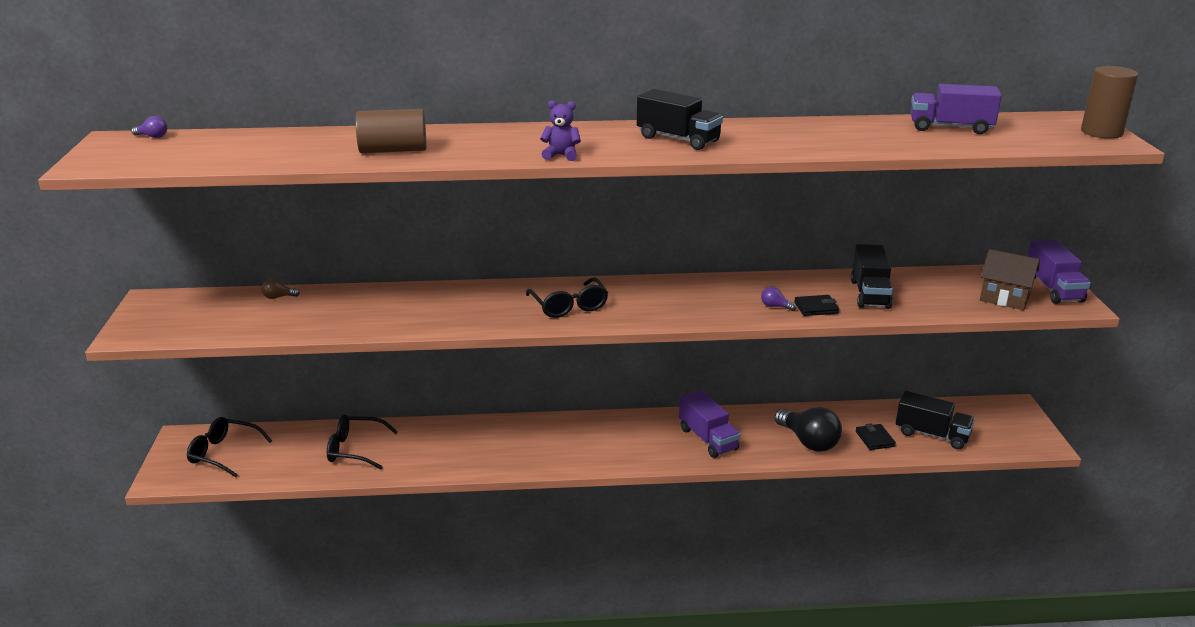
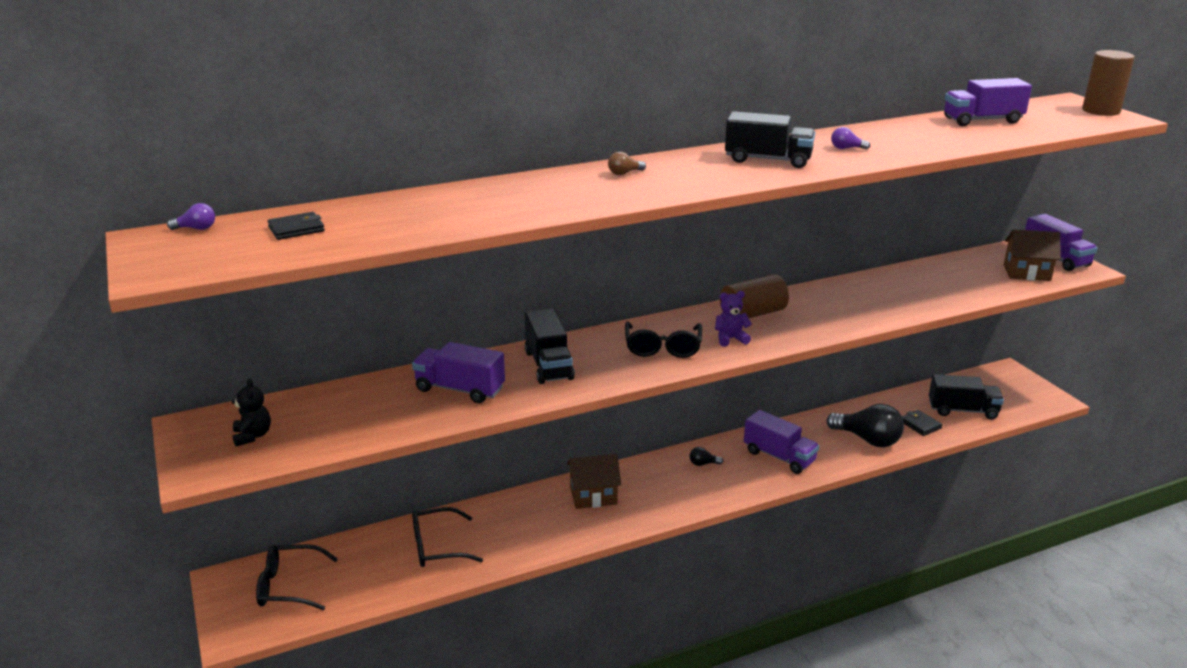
camera: 20 degrees left, 0 degrees up
(186, 316) = (252, 436): none -> black teddy bear
(278, 297) = (344, 394): brown light bulb -> brown light bulb (624, 173)
(369, 310) = (460, 389): none -> purple truck
(393, 150) = (500, 207): brown cylinder -> brown cylinder (752, 314)
(512, 437) = (593, 496): none -> brown house
(561, 155) = (679, 190): purple teddy bear -> purple teddy bear (730, 339)
(569, 306) = (662, 348): black glasses -> black glasses turned 45 degrees clockwise
(631, 430) = (703, 464): none -> black light bulb
(775, 306) = (850, 314): purple light bulb -> purple light bulb (846, 148)
(816, 308) = (885, 309): black wallet -> black wallet (296, 229)
(869, 294) = (918, 288): black truck -> black truck (548, 365)

